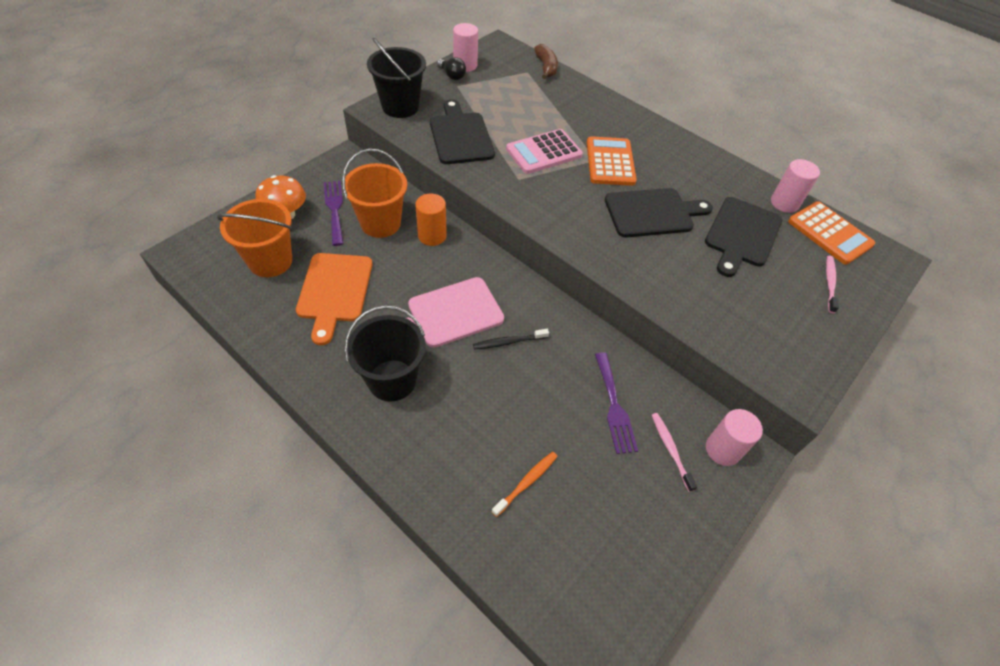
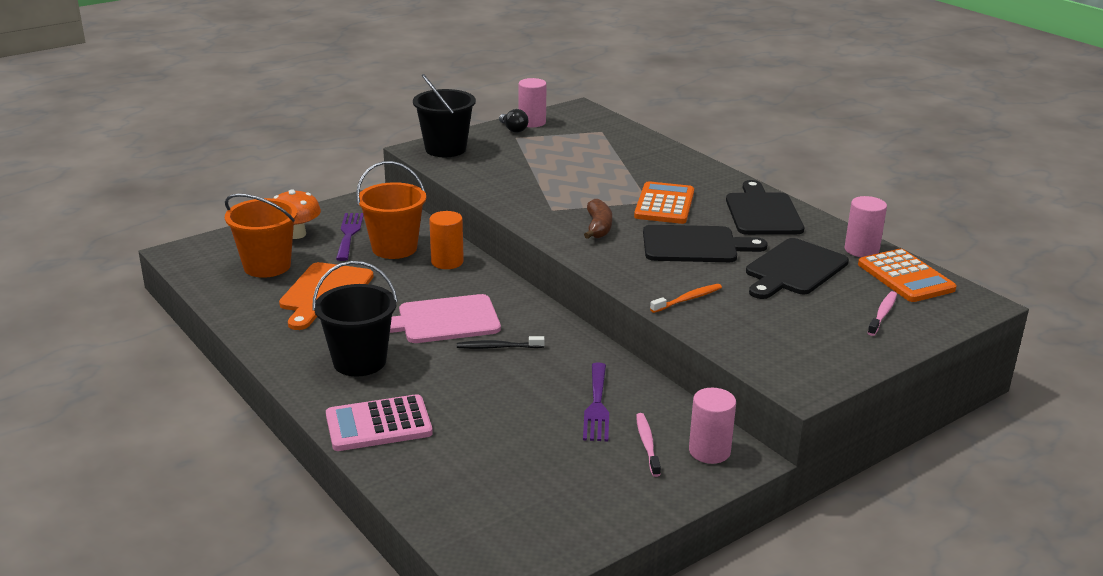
camera: 15 degrees right, 25 degrees down
(460, 136) = (502, 174): black cutting board -> black cutting board (762, 212)
(526, 482) = (472, 448): orange toothbrush -> orange toothbrush (687, 299)
(544, 152) = (590, 192): pink calculator -> pink calculator (378, 424)
(546, 67) = (625, 129): brown banana -> brown banana (598, 227)

